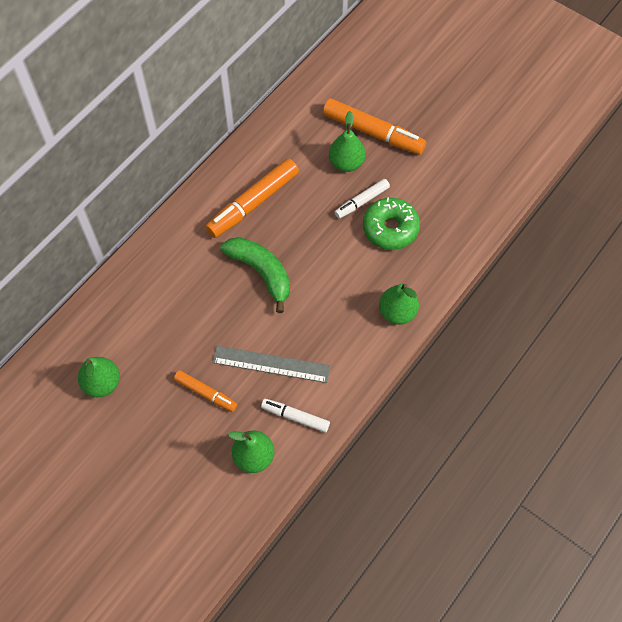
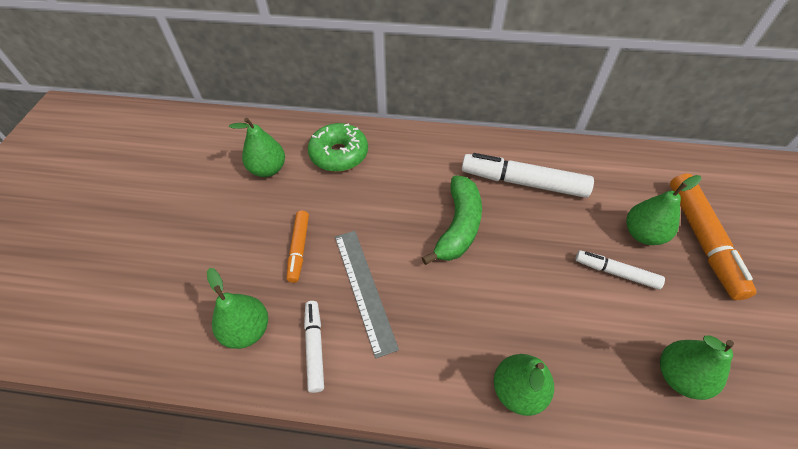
camera: 60 degrees right, 10 degrees down
(253, 203) = (523, 182): orange marker -> white marker
(390, 228) = (613, 320): green donut -> green donut (339, 154)
(441, 221) = (679, 376): none -> green pear

